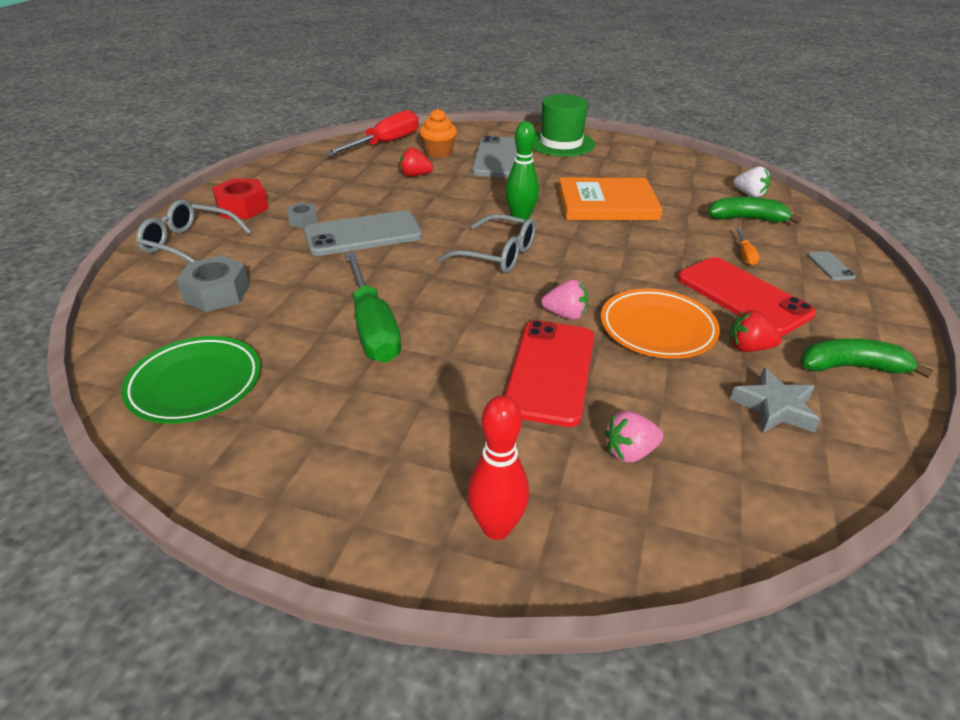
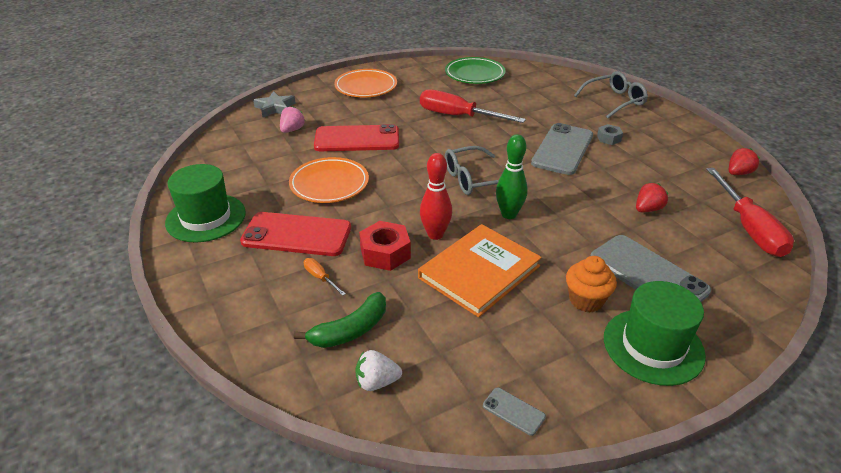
camera: 135 degrees right, 0 degrees up
(217, 293) = (545, 94): grey nut -> none
(242, 208) = (653, 127): red nut -> red nut (385, 253)
(372, 327) = (458, 116): green screwdriver -> red screwdriver
(387, 480) = (366, 87): none -> orange plate
(438, 152) = (696, 247): orange cupcake -> orange cupcake (586, 300)
(496, 527) = (316, 94): red bowling pin -> red bowling pin (435, 234)
(550, 371) = (357, 139): red phone -> red phone turned 60 degrees counterclockwise
(565, 315) = (385, 166): pink strawberry -> none
(748, 348) = (271, 199): red strawberry -> red strawberry (738, 173)
(774, 407) = (240, 175): grey star -> grey star (275, 108)
(830, 266) = (246, 306): grey phone -> grey phone (513, 411)
(851, 367) = (206, 218): green banana -> green hat

